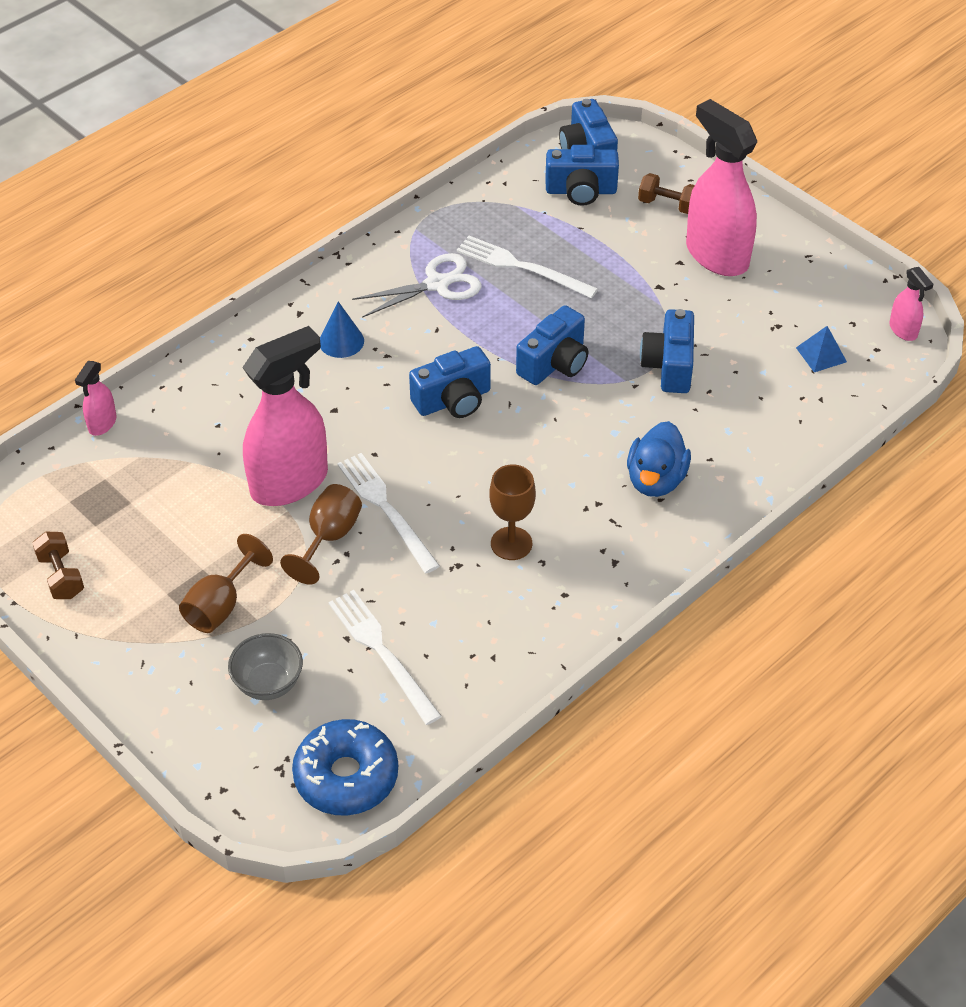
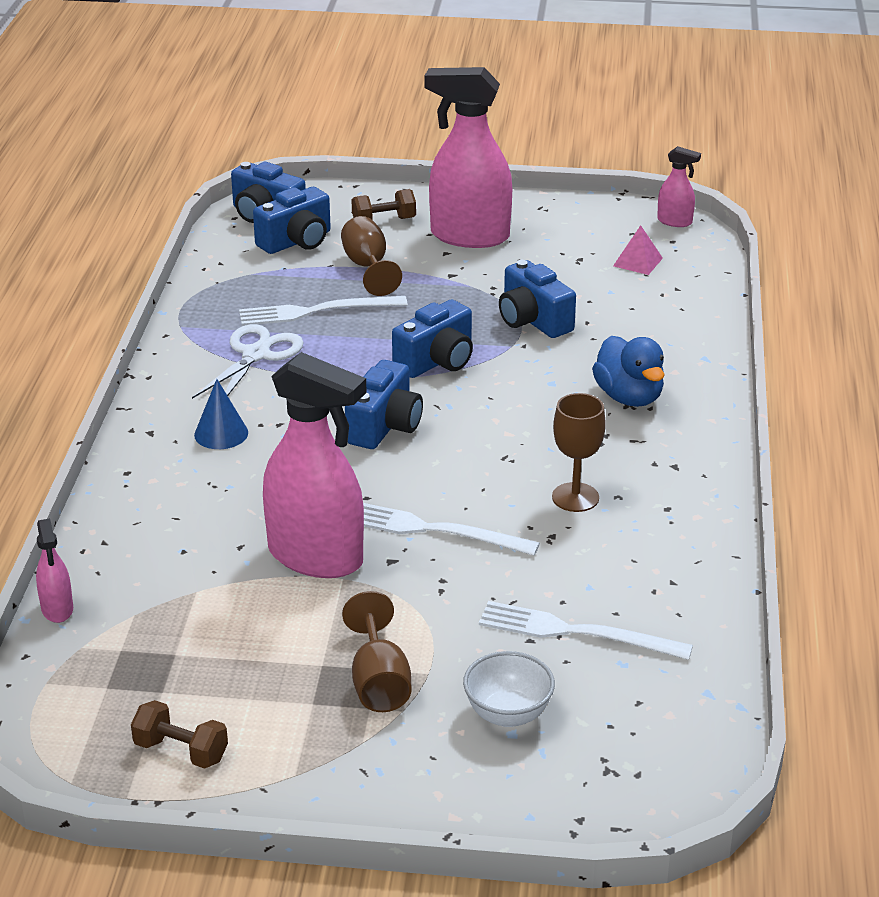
camera: 40 degrees left, 15 degrees down
(268, 684) = (508, 714): grey bowl -> white bowl
(290, 482) = (316, 557): pink spray bottle -> pink spray bottle turned 105 degrees clockwise
(329, 537) = (410, 577): brown goblet -> brown goblet (368, 267)
(346, 776) = (674, 739): blue donut -> none
(554, 363) = (437, 361): blue camera -> blue camera turned 45 degrees clockwise
(821, 354) = (637, 262): blue pyramid -> pink pyramid

